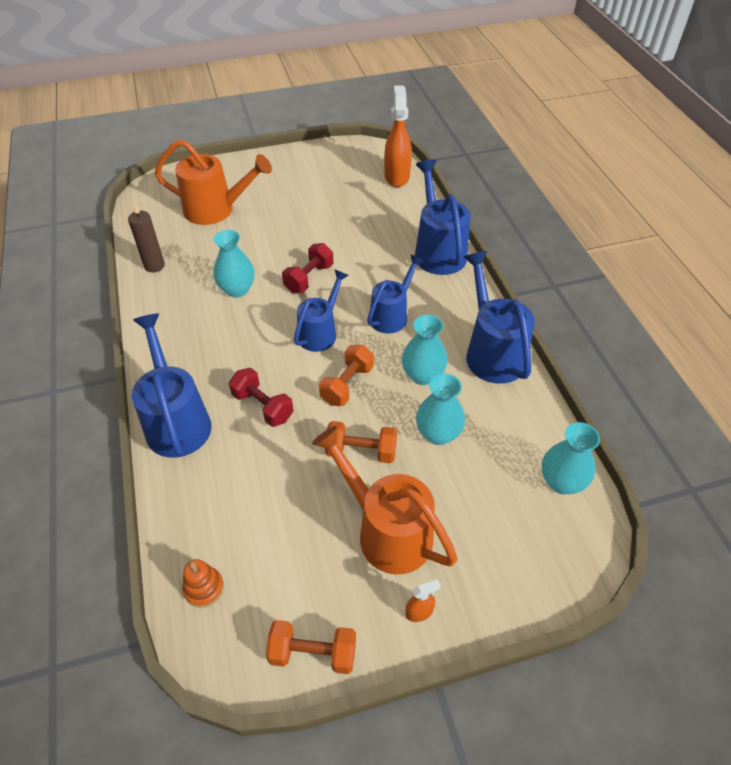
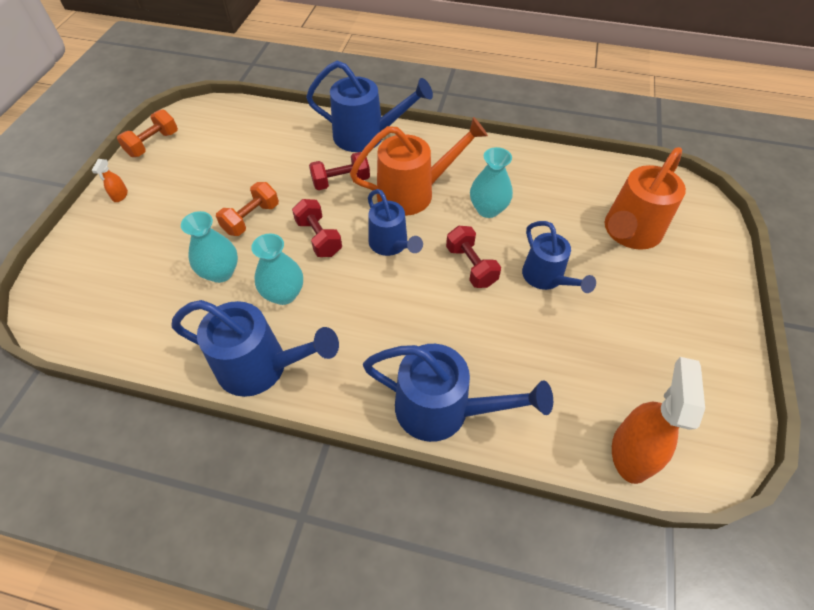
camera: 120 degrees right, 5 degrees up
(154, 266) = (555, 166): brown candle -> none
(204, 588) = (235, 116): orange stacking toy -> none
(347, 385) = (319, 238): orange dumbbell -> red dumbbell
(386, 530) = (182, 205): orange watering can -> orange watering can (414, 193)
(392, 315) = (373, 309): blue watering can -> blue watering can (546, 278)
(397, 176) = (631, 452): orange spray bottle -> orange spray bottle turned 105 degrees counterclockwise
(561, 482) = (101, 329): turquoise vase -> none

